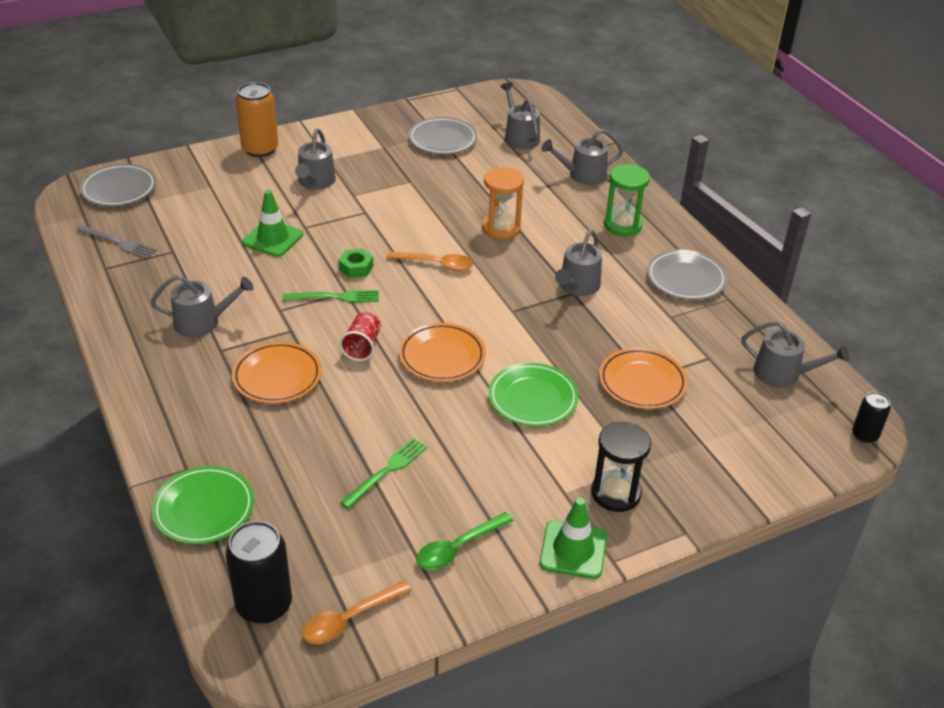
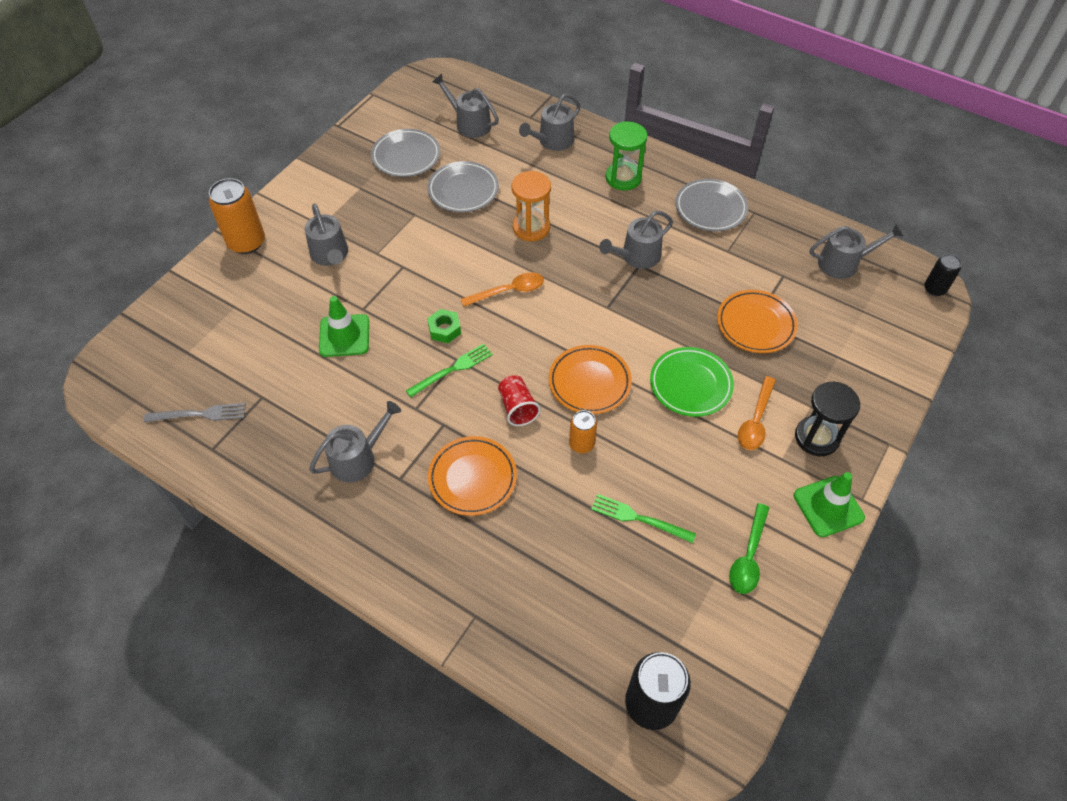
camera: 30 degrees left, 15 degrees up
(119, 189) = (145, 353): grey plate -> grey plate (463, 190)
(204, 509) = (525, 645): green plate -> none
(349, 619) = (725, 673): orange spoon -> orange spoon (755, 421)
(387, 471) = (638, 518): green fork -> green fork turned 75 degrees counterclockwise
(391, 396) = (581, 444): none -> orange can
(577, 286) = (637, 256): grey watering can -> grey watering can turned 60 degrees clockwise

